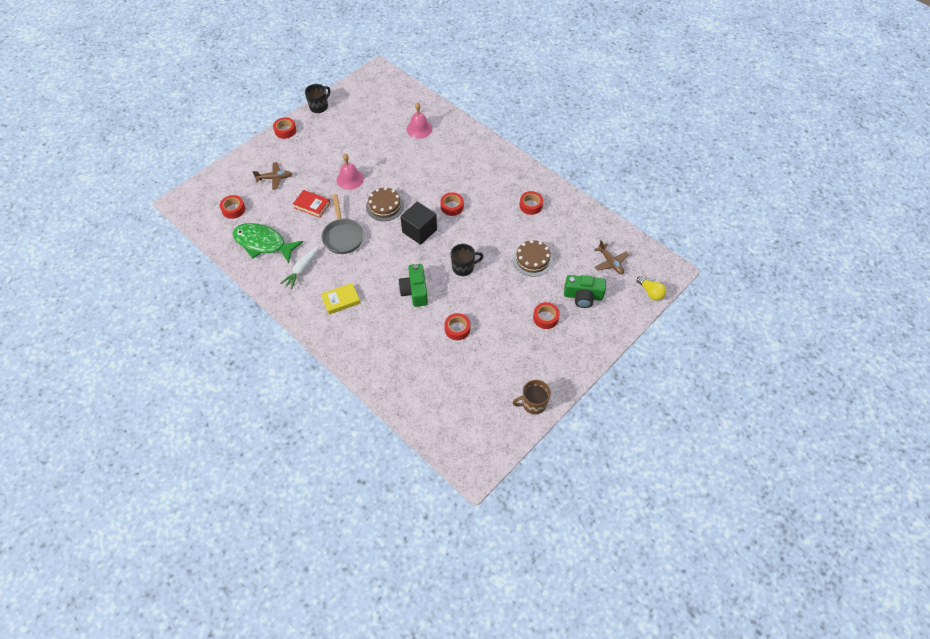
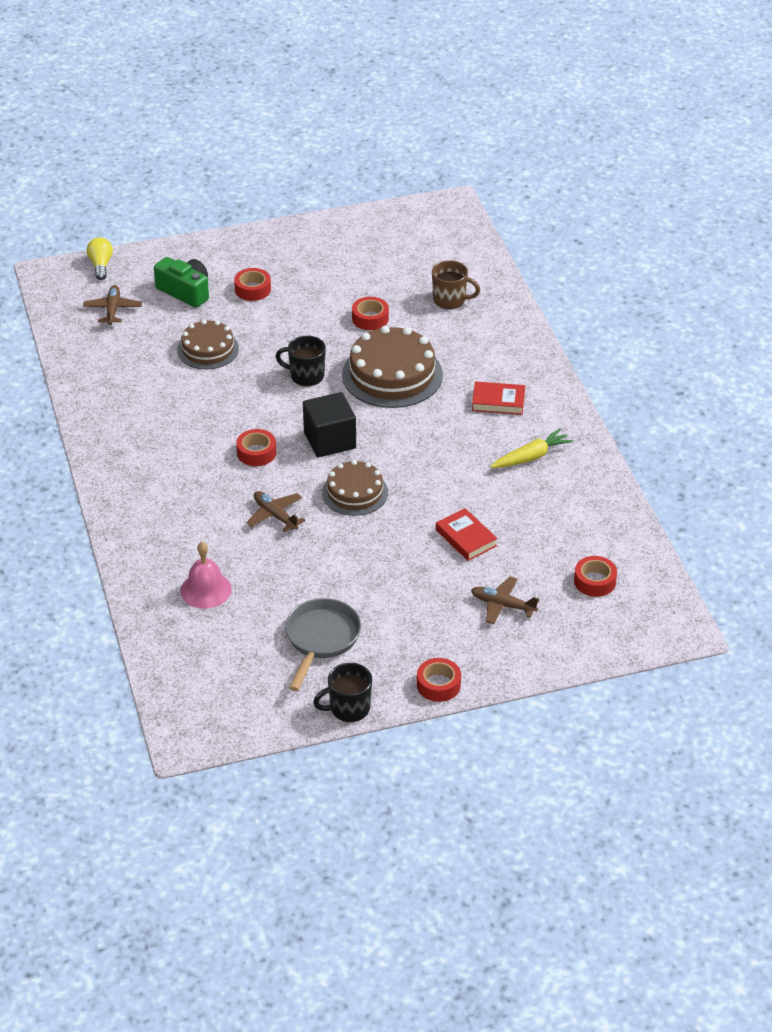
camera: 150 degrees left, 15 degrees down
(263, 243) = (571, 513): green fish -> none
(302, 269) = (531, 457): white carrot -> yellow carrot
(341, 300) = (498, 401): yellow book -> red book
(343, 236) = (446, 477): grey pan -> grey pan (321, 639)
(350, 179) = (380, 554): pink bell -> none
(415, 177) = (275, 515): none -> brown plane
(415, 291) = (392, 375): green camera -> brown cake
(530, 205) = (144, 410): red tape -> none
(533, 404) = (342, 228): brown mug -> brown mug (450, 300)

